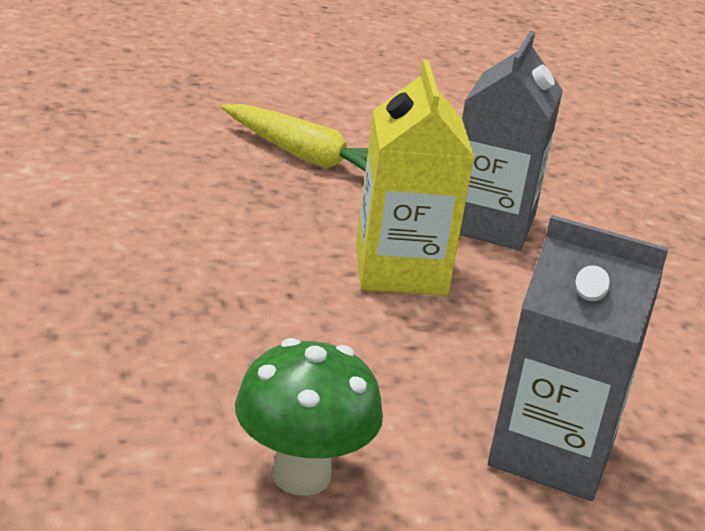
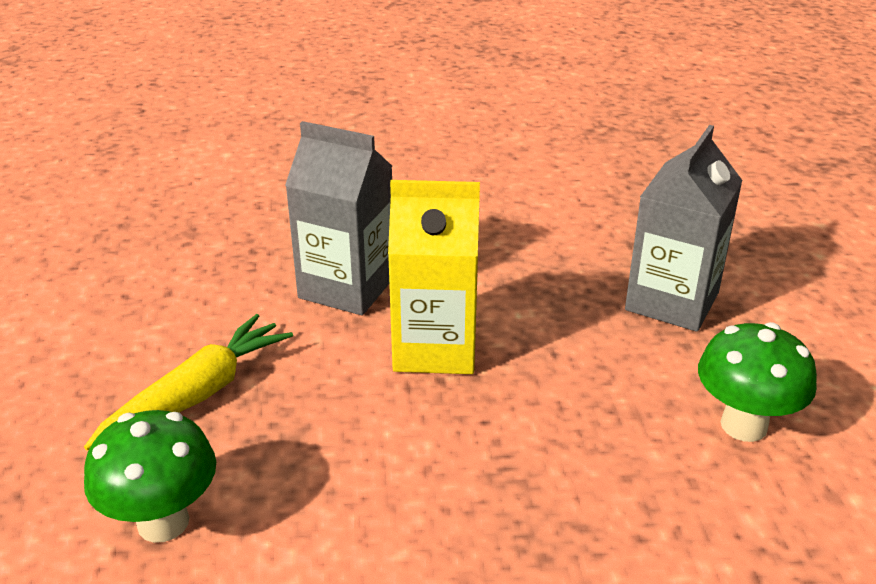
camera: 80 degrees left, 5 degrees up
(160, 151) = (163, 522): none -> green mushroom

